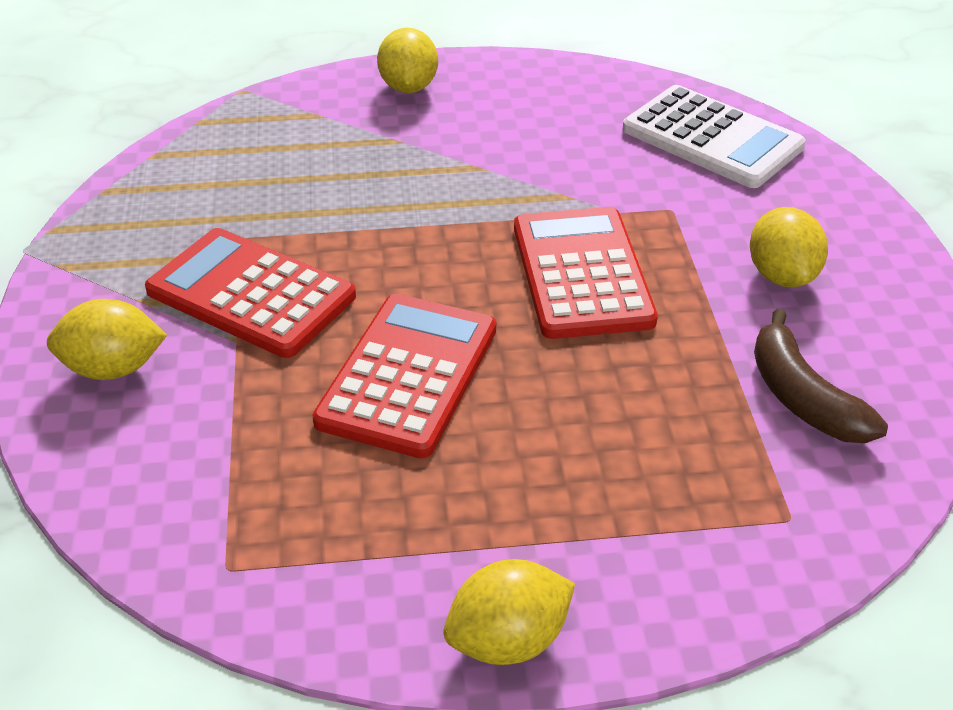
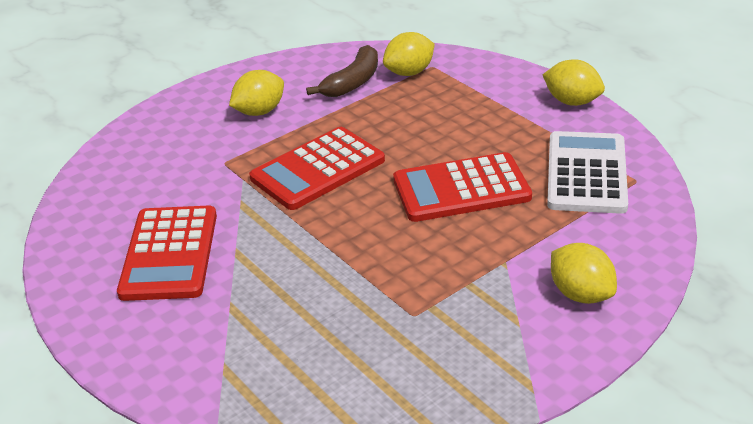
camera: 120 degrees left, 5 degrees down
(251, 294) = (461, 279): red calculator -> red calculator (169, 254)
(408, 87) = (144, 339): yellow lemon -> yellow lemon (409, 72)
(712, 138) = (125, 174): white calculator -> white calculator (586, 173)

